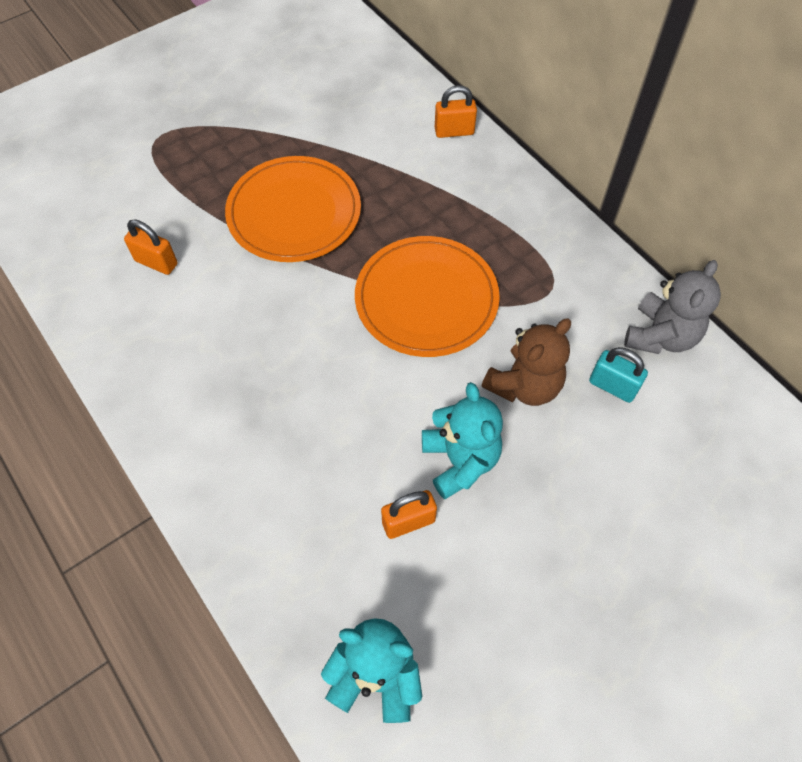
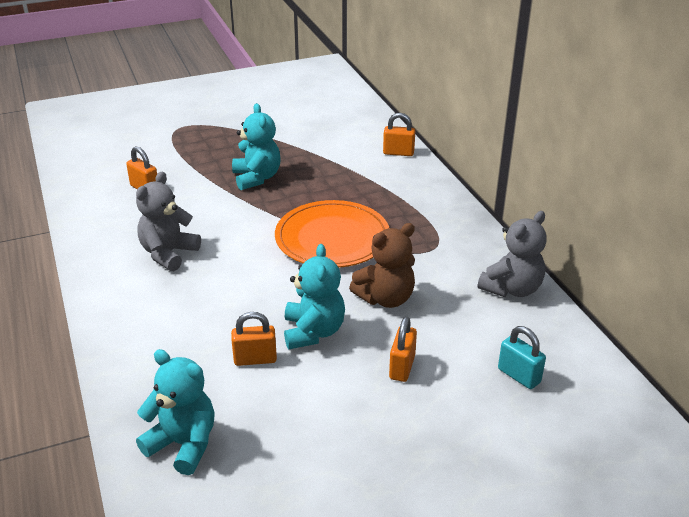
camera: 15 degrees right, 25 degrees down
(234, 372) = (168, 253): none -> grey teddy bear
(294, 212) = (257, 178): orange plate -> turquoise teddy bear
(580, 491) = (402, 367): none -> orange padlock
(612, 386) = (458, 311): turquoise padlock -> turquoise padlock (519, 376)

